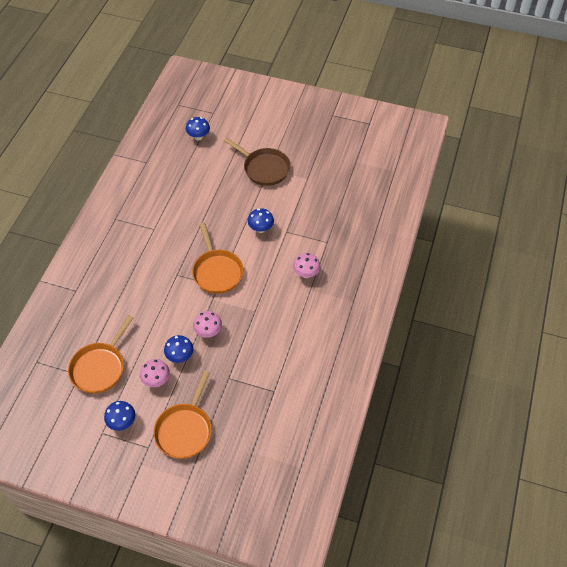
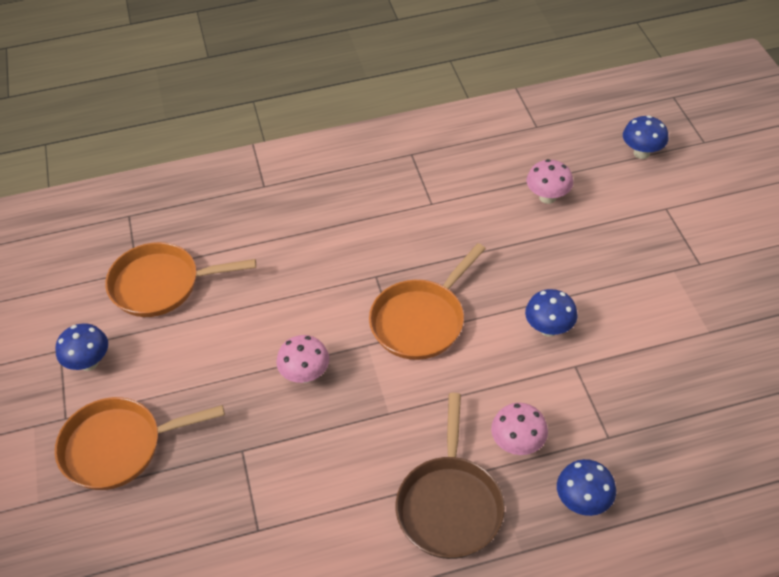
camera: 60 degrees right, 5 degrees down
(156, 380) = (180, 361): pink mushroom -> pink mushroom (547, 197)
(180, 356) = (239, 365): blue mushroom -> blue mushroom (582, 501)
(264, 168) = (668, 263): brown pan -> brown pan (450, 504)

